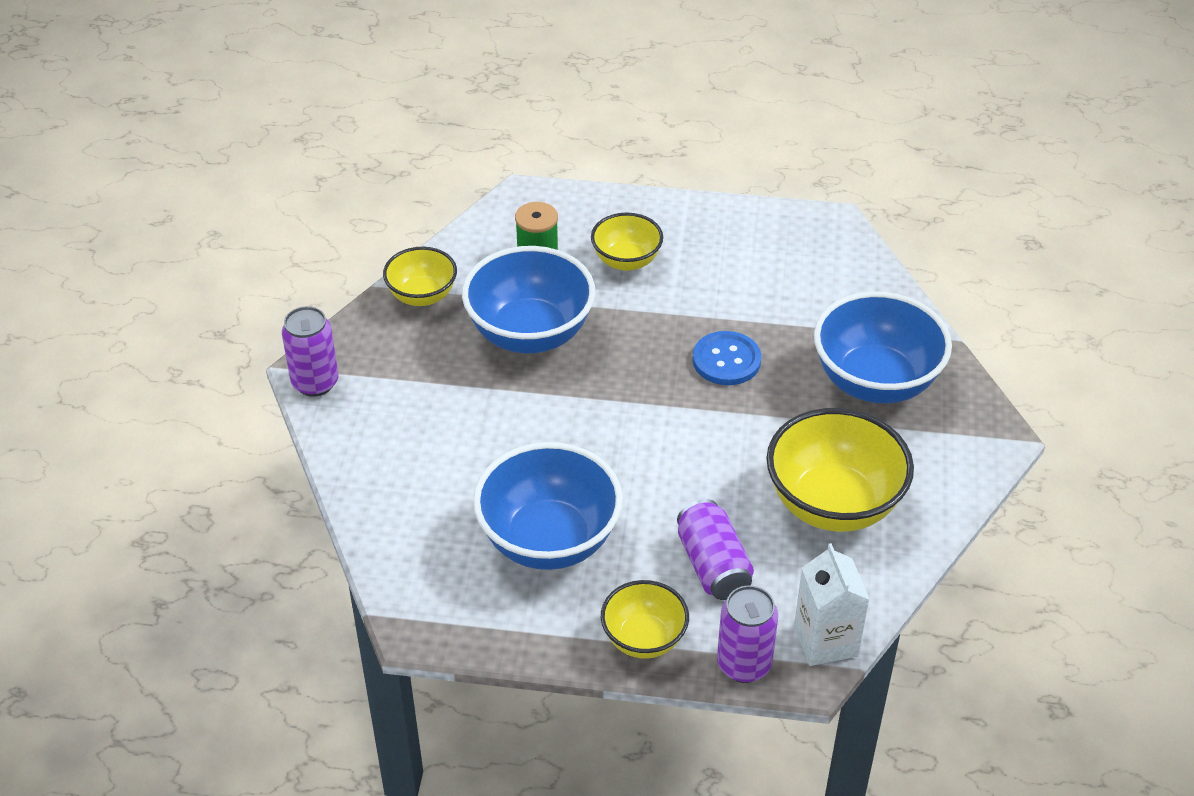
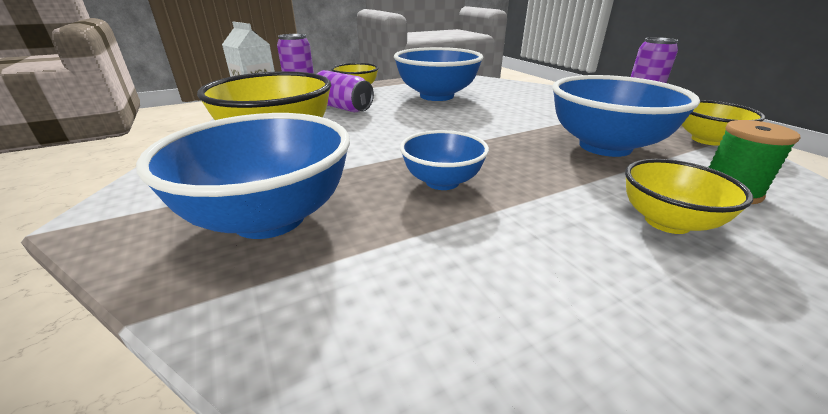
camera: 145 degrees right, 15 degrees down
(726, 360) = (442, 182): blue button -> blue bowl

